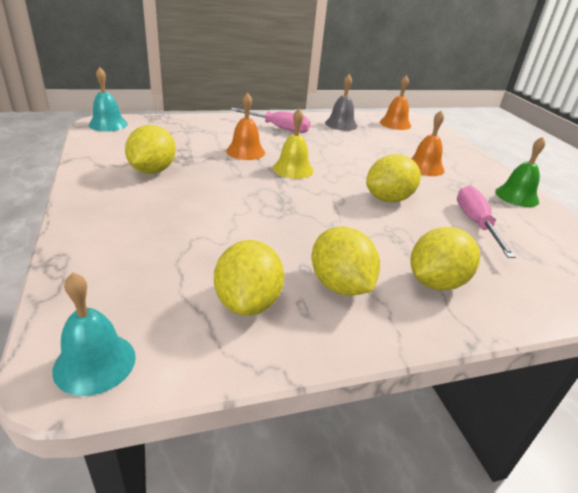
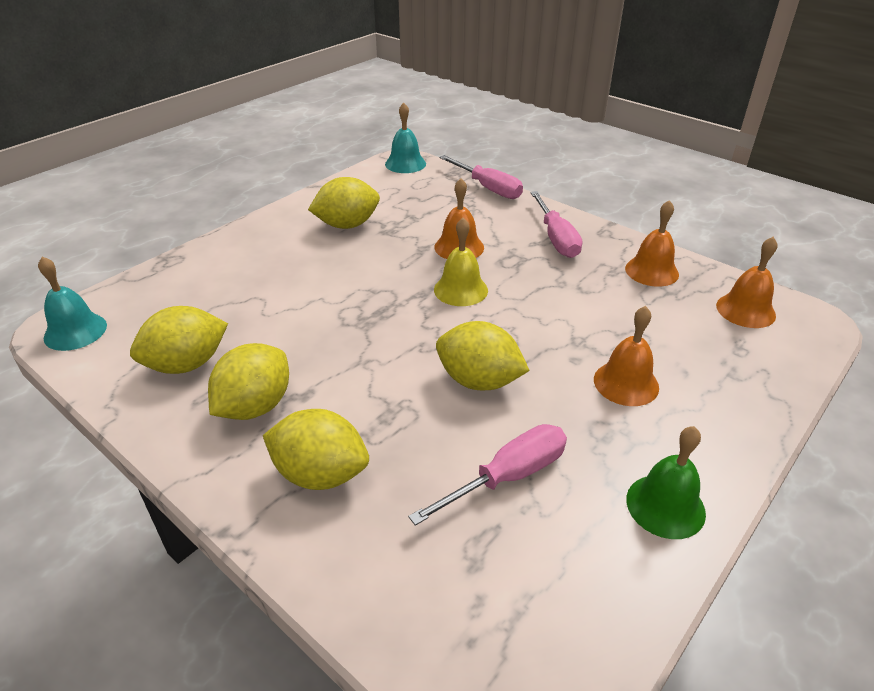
camera: 60 degrees right, 5 degrees up
(192, 119) = (488, 188): none -> pink screwdriver
(341, 124) = (651, 271): grey bell -> orange bell

